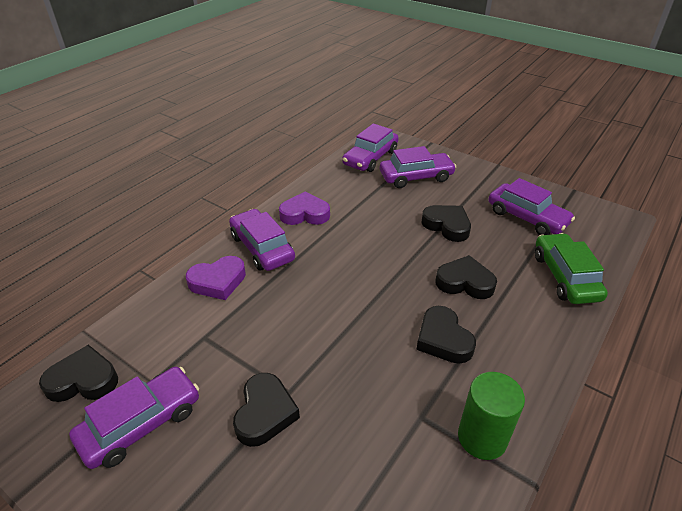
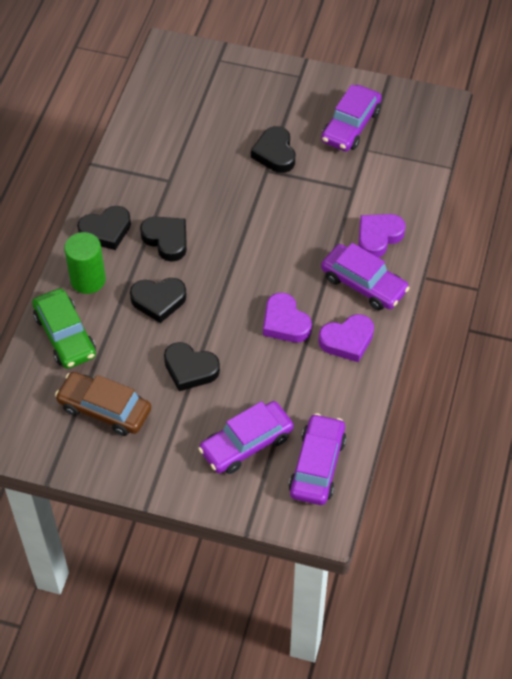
camera: 160 degrees right, 15 degrees up
(83, 380) = (413, 137): black heart -> black heart (106, 231)
(350, 237) = (285, 322): none -> purple heart
(482, 437) = (126, 179): green cylinder -> green cylinder (88, 280)
(527, 217) = (104, 409): purple car -> brown car

